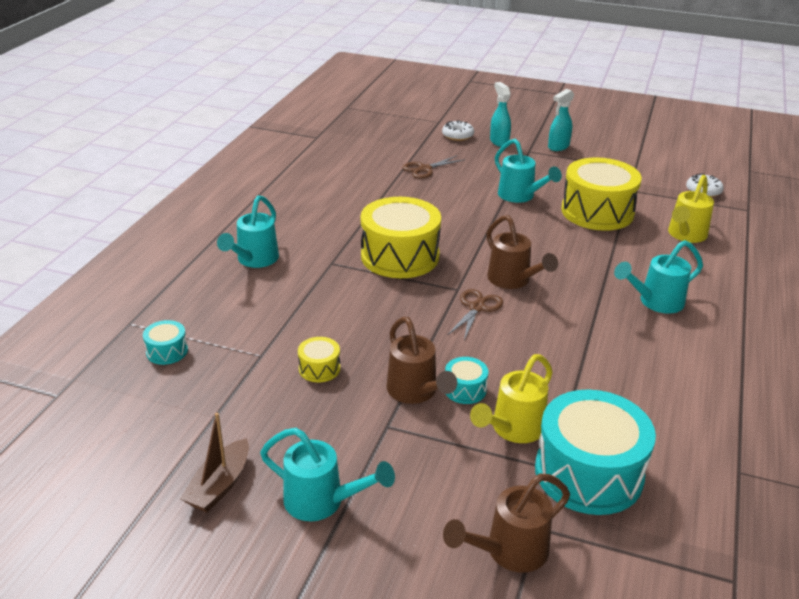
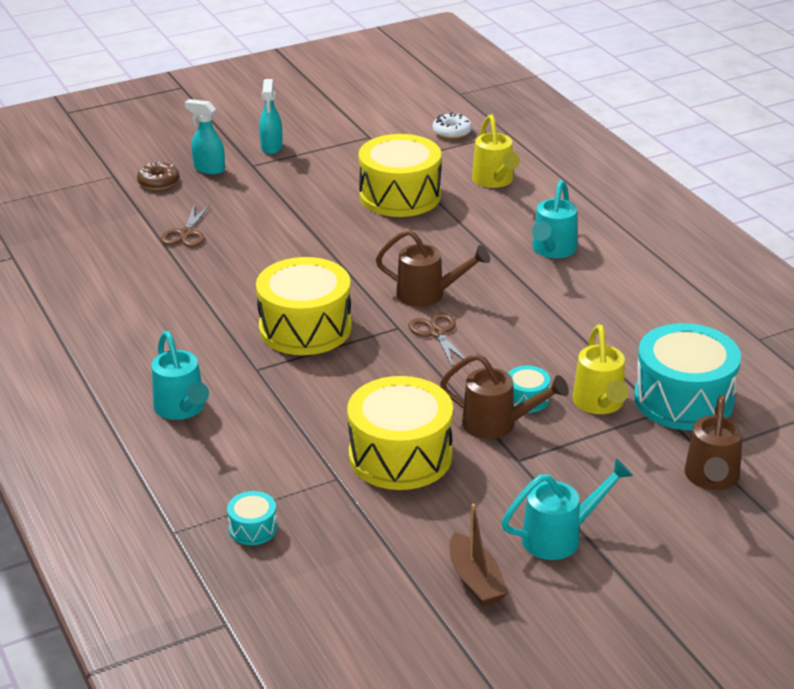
camera: 45 degrees left, 0 degrees up
(319, 368) = (400, 456): yellow drum -> yellow drum, size x2.26
(457, 135) = (158, 182): white donut -> brown donut
(520, 196) = (316, 215): turquoise watering can -> none

